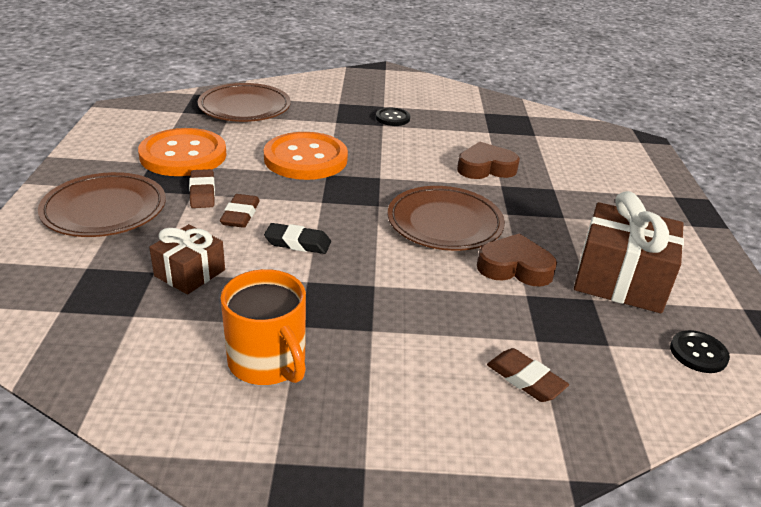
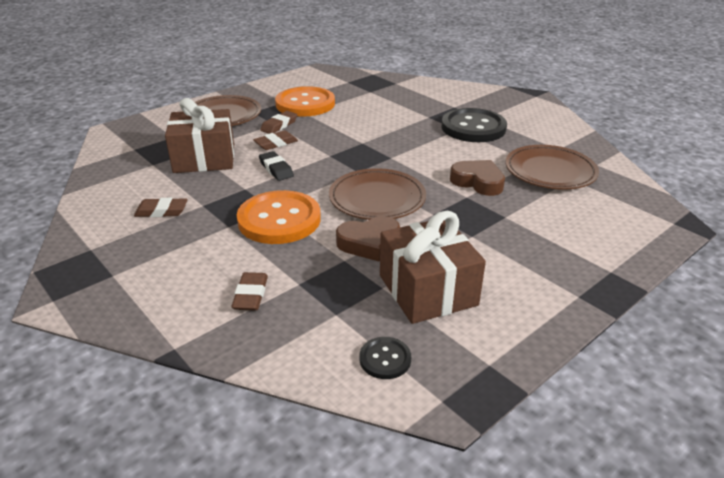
camera: 50 degrees right, 0 degrees up
(190, 273) = (204, 158): brown gift -> brown gift, size x1.71
(244, 108) = (387, 90): brown plate -> brown plate (550, 172)
(268, 362) = (161, 211): orange mug -> brown eraser
(305, 159) = (366, 130): orange button -> orange button (279, 220)
(392, 118) = (473, 128): black button -> black button, size x2.14
(515, 267) = (369, 243): brown heart -> brown heart turned 105 degrees clockwise

